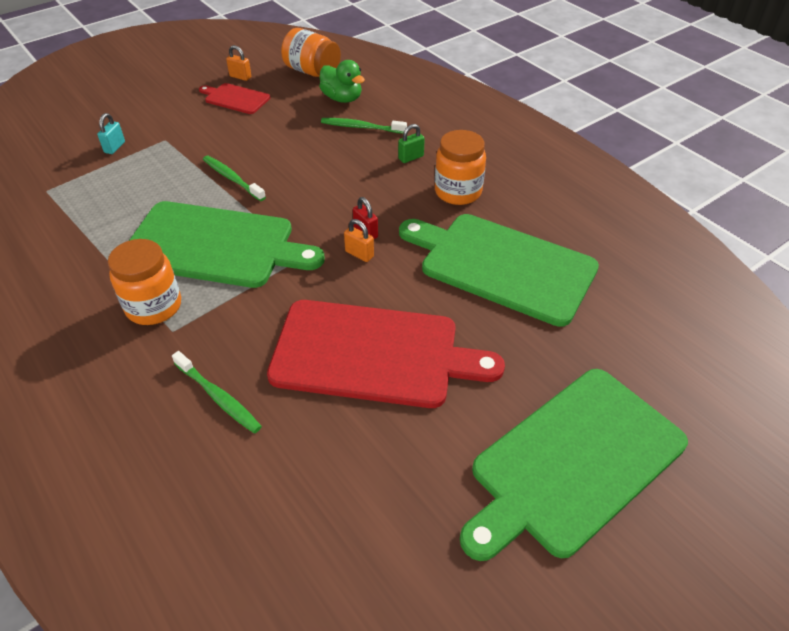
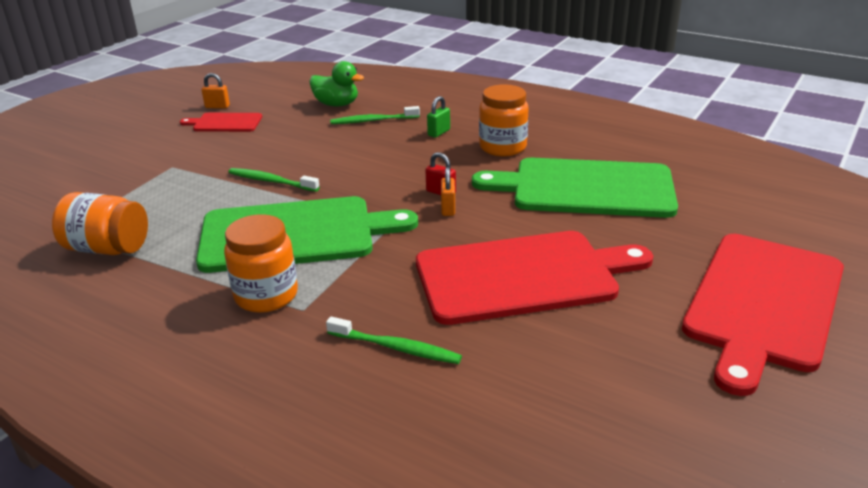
camera: 20 degrees left, 15 degrees down
(114, 147) = (118, 183): turquoise padlock -> none
(312, 72) = (290, 91): orange jar -> orange jar (108, 248)
(359, 254) = (448, 209): orange padlock -> orange padlock turned 75 degrees clockwise
(573, 462) = (763, 304): green cutting board -> red cutting board

